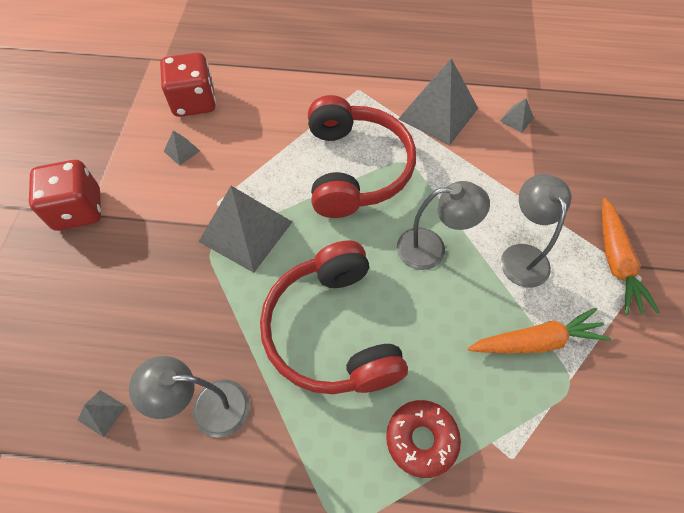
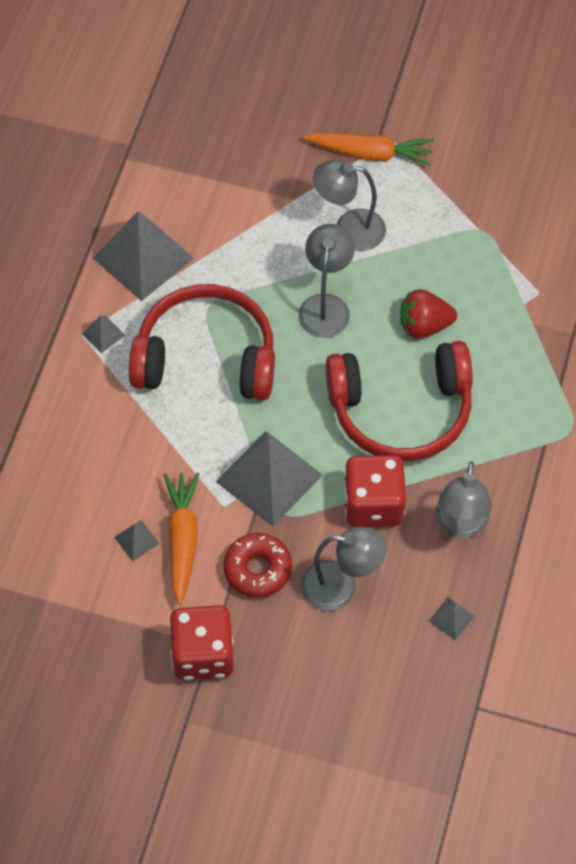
camera: 80 degrees left, 0 degrees up
(138, 305) = (341, 587): none -> grey lamp
(194, 102) = (56, 523): red dice -> red dice (373, 504)
(421, 439) = (514, 356): red donut -> red donut (257, 569)
(434, 339) = (424, 326): none -> red strawberry
(516, 119) = (171, 182): grey pyramid -> grey pyramid (103, 334)
(536, 341) = (439, 244): orange carrot -> orange carrot (182, 540)

